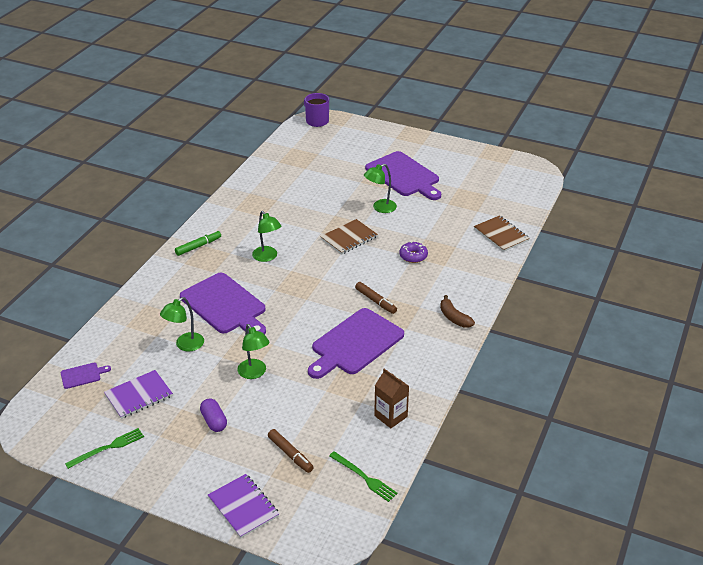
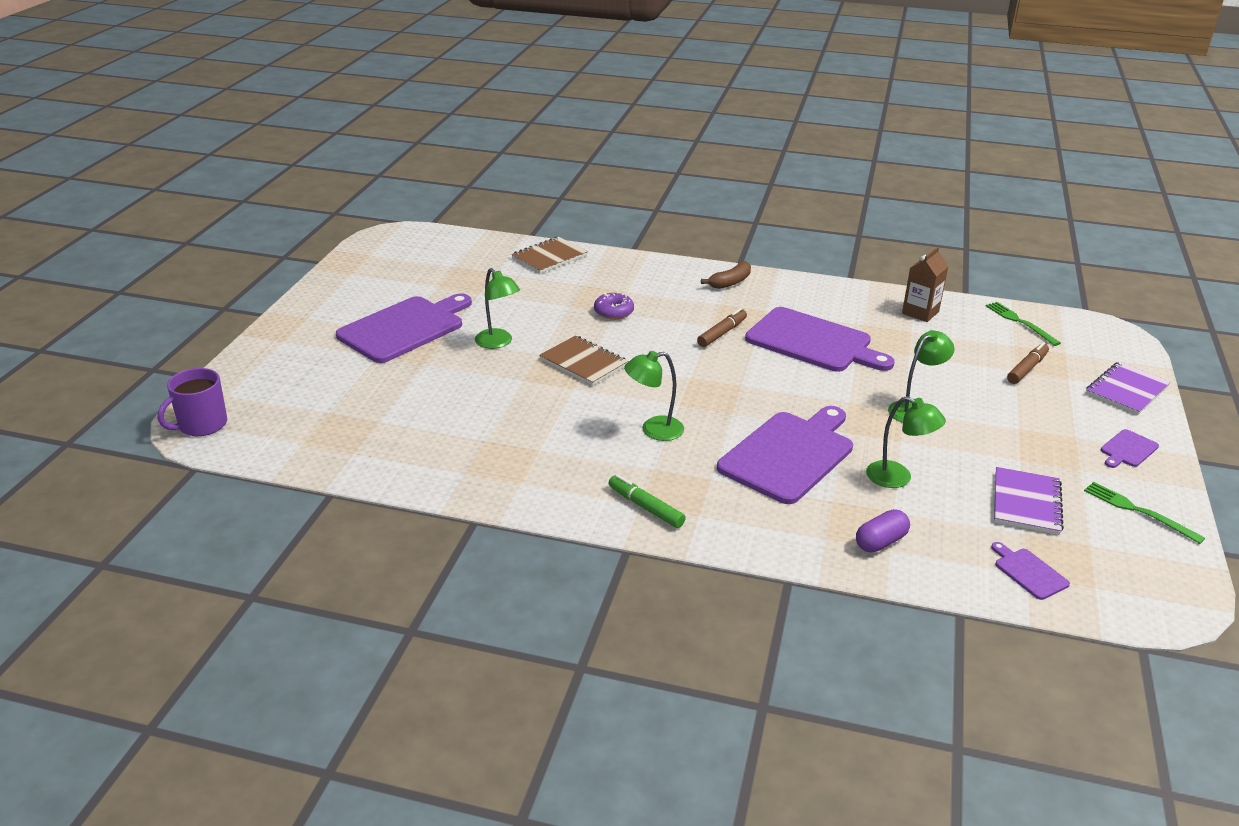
camera: 100 degrees left, 5 degrees down
(139, 396) = (1026, 503): purple notebook -> purple notebook turned 60 degrees clockwise
(170, 472) = (1127, 449): none -> purple cutting board
(214, 421) = (1021, 429): purple capsule -> purple capsule (880, 542)
(267, 257) = (653, 430): green lamp -> green lamp turned 150 degrees counterclockwise
(364, 477) = (1020, 322): green fork -> green fork turned 60 degrees counterclockwise

